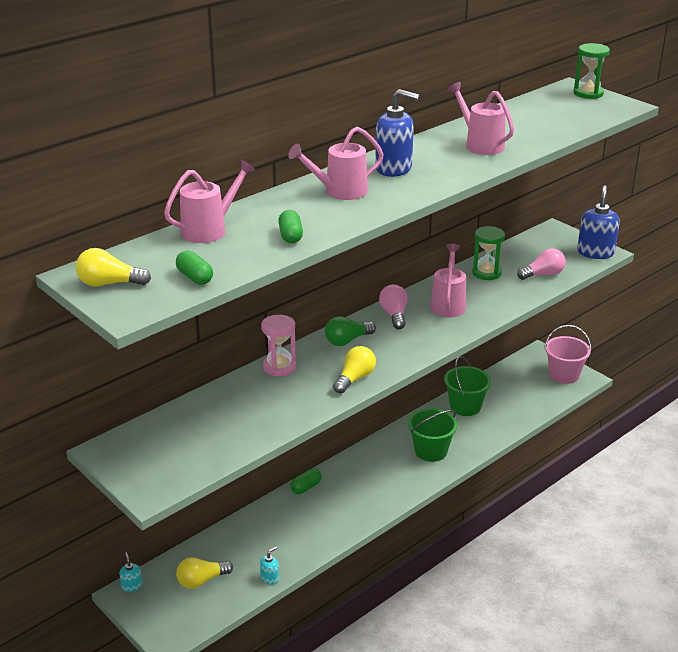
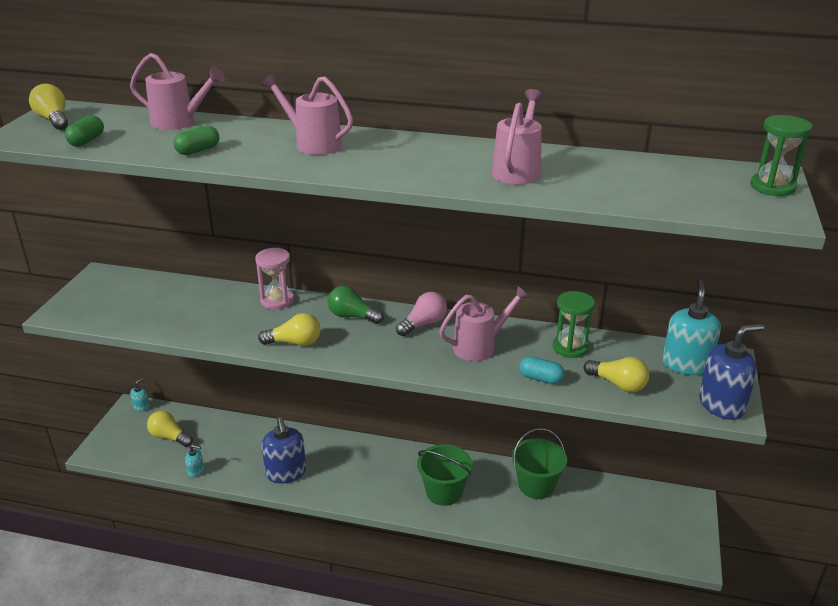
camera: 55 degrees right, 0 degrees up
(306, 487) = (322, 439): green capsule -> none
(394, 168) = (396, 150): blue soap dispenser -> blue soap dispenser (286, 473)
(509, 297) = (541, 378): none -> turquoise capsule
(543, 274) = (618, 384): pink light bulb -> yellow light bulb
(546, 244) = (686, 364): none -> turquoise soap dispenser
(564, 375) = (678, 538): pink bucket -> none

